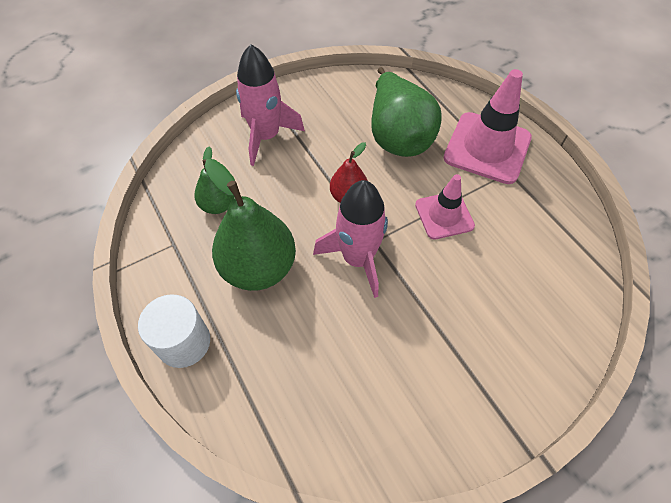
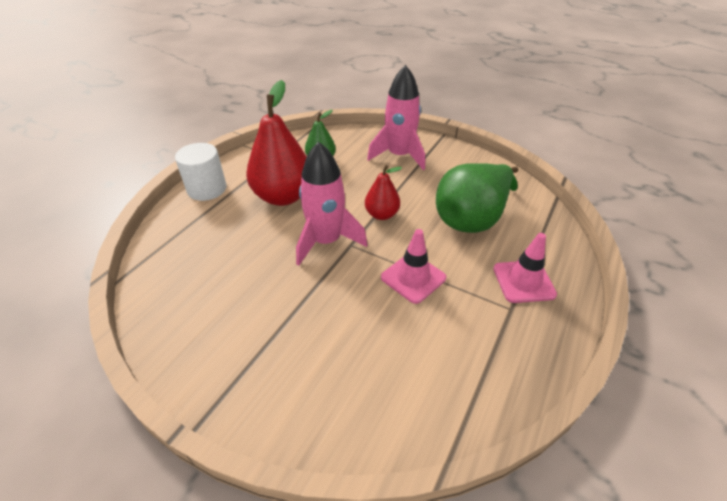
camera: 60 degrees right, 15 degrees down
(259, 267) = (283, 196): green pear -> red pear
(487, 148) = (523, 281): pink traffic cone -> pink traffic cone, size x0.60

